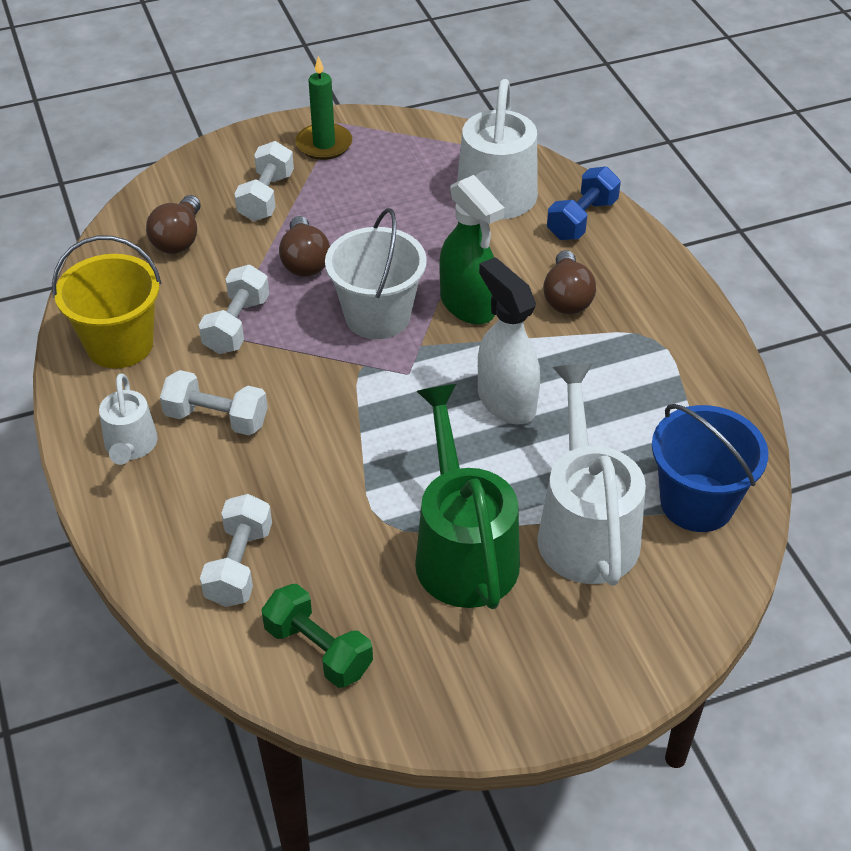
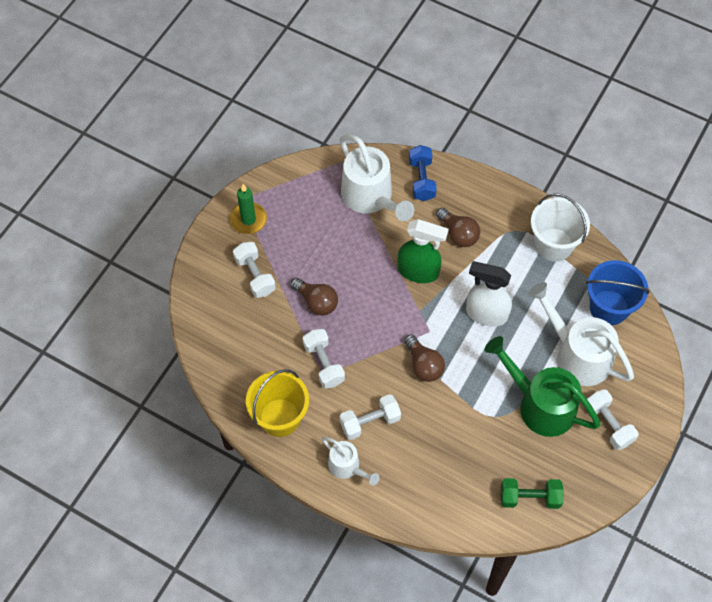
camera: 40 degrees left, 15 degrees up
(178, 239) = (239, 334): brown light bulb -> brown light bulb (423, 365)
(239, 565) = (458, 486): white dumbbell -> white dumbbell (608, 424)
(377, 316) = (384, 309): white bucket -> white bucket (553, 244)

